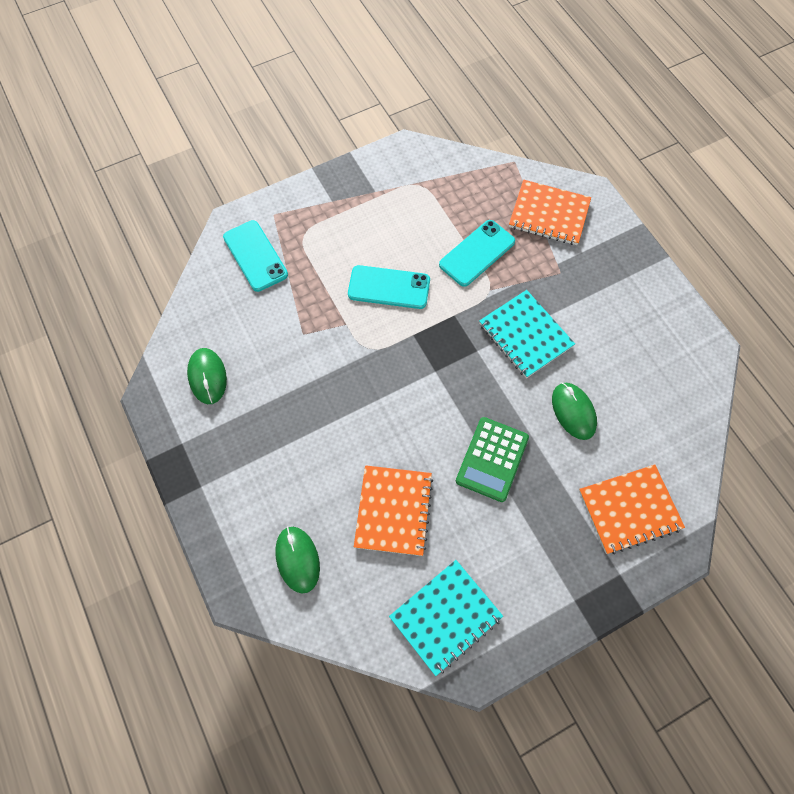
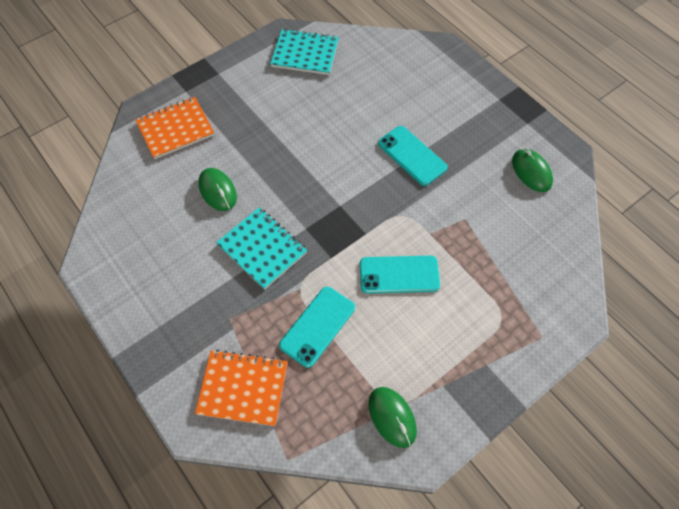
camera: 170 degrees right, 5 degrees down
(255, 256) = (540, 286): turquoise phone -> turquoise phone (412, 155)
(297, 559) = (412, 69): green mouse -> green mouse (392, 417)
(393, 511) = (353, 104): orange notebook -> none
(445, 617) = (305, 54): turquoise notebook -> turquoise notebook turned 60 degrees clockwise
(492, 459) = (283, 147): green calculator -> none

